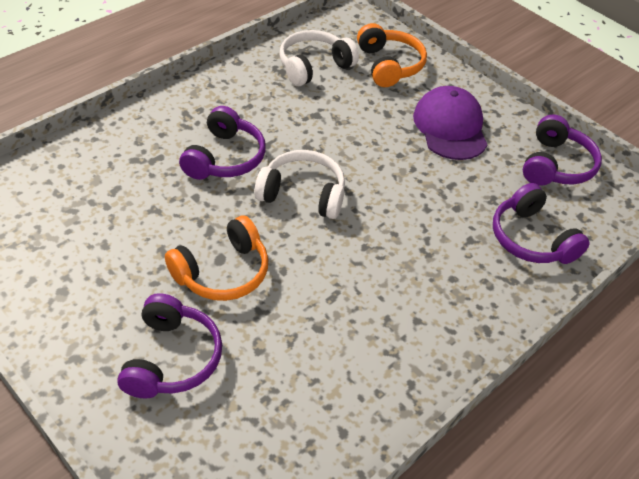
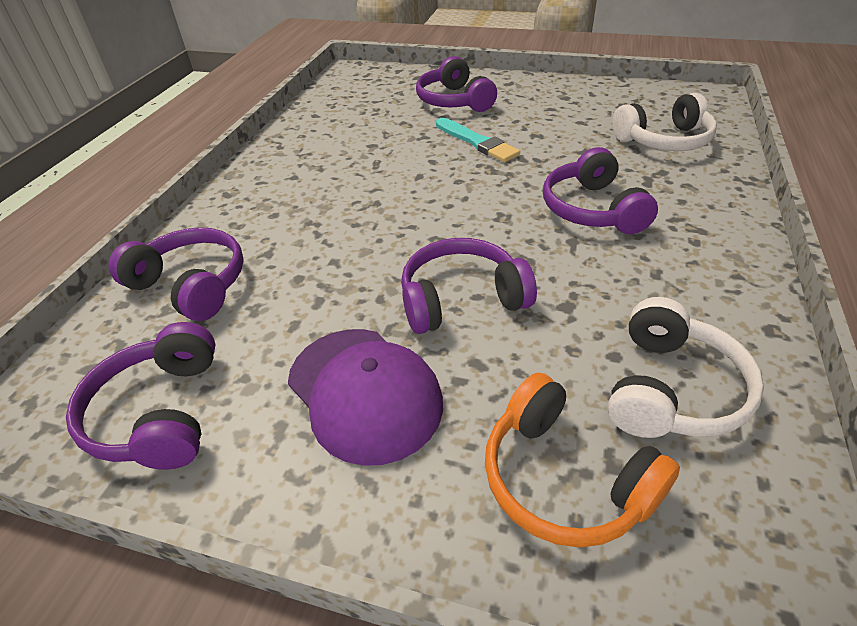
camera: 155 degrees right, 5 degrees down
(222, 272) = (477, 142): orange headphones -> turquoise brush
(303, 194) = (478, 215): white headphones -> white headphones (664, 141)
(367, 145) = (461, 299): none -> purple headphones

